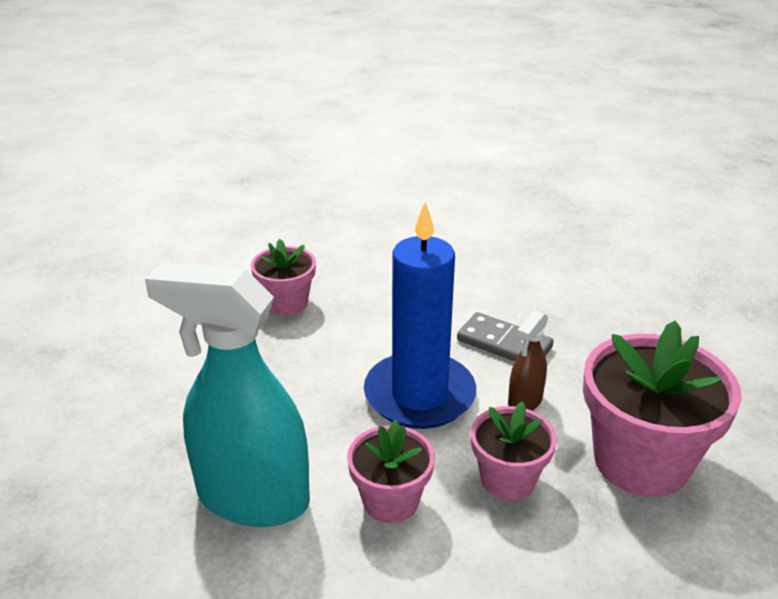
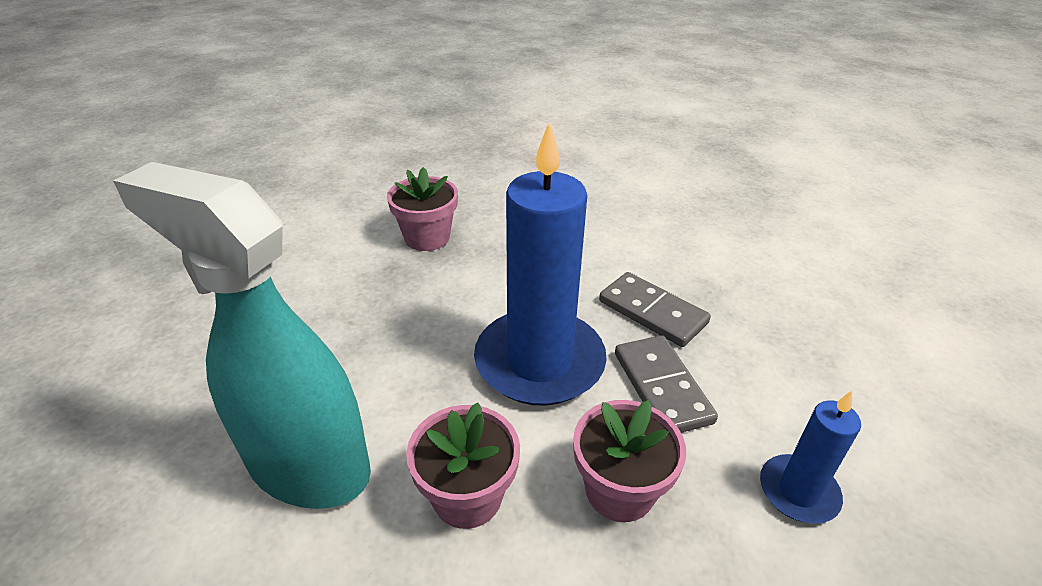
camera: 10 degrees right, 5 degrees up
(524, 401) = (662, 387): brown spray bottle -> grey domino
(641, 461) = (798, 491): pink flower pot -> blue candle

